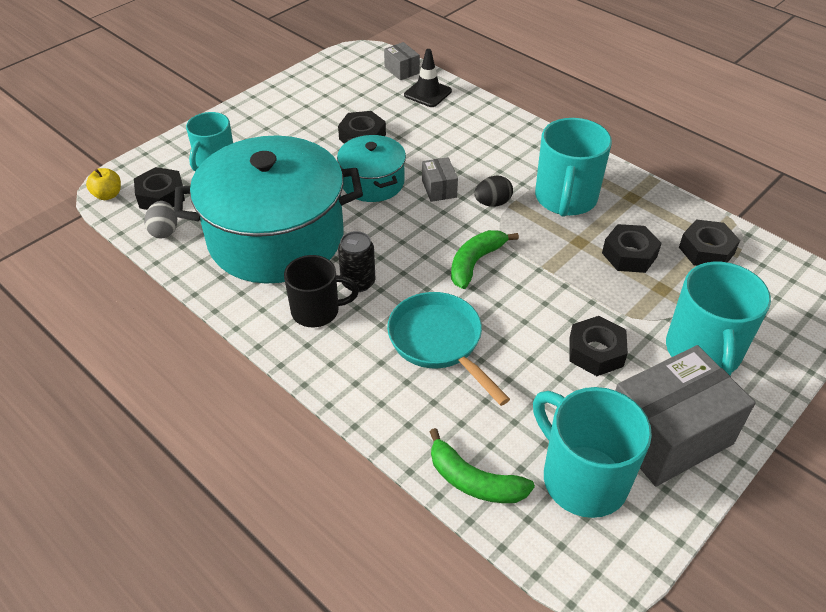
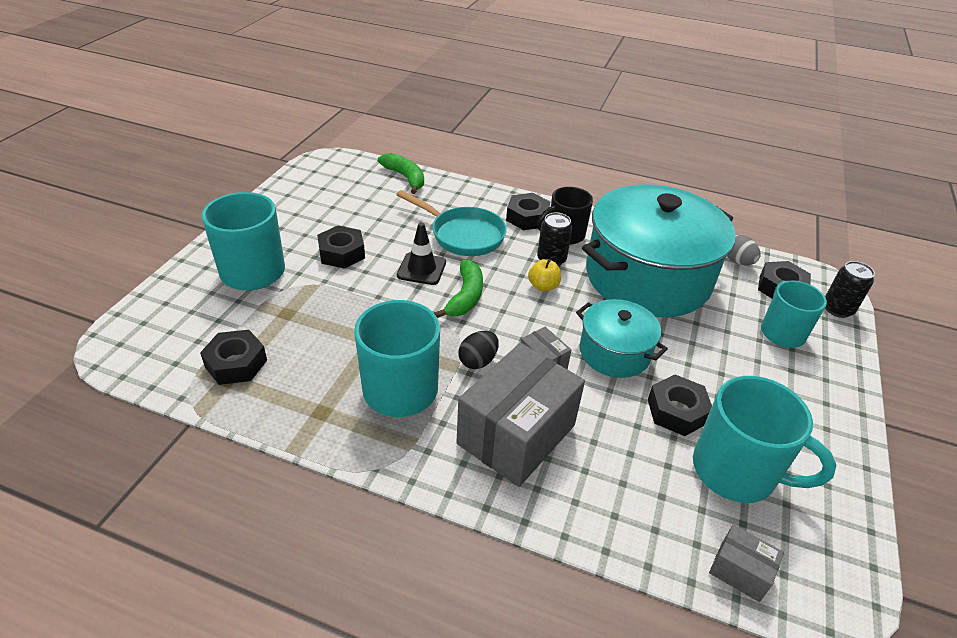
camera: 155 degrees right, 5 degrees down
(108, 195) = (822, 278): yellow apple -> yellow apple (543, 286)
(139, 168) = (837, 309): none -> black can
(427, 93) = (662, 525): black traffic cone -> black traffic cone (421, 269)
(474, 481) = (405, 177): green banana -> green banana turned 45 degrees clockwise
(582, 478) = (340, 189): turquoise mug -> turquoise mug (736, 472)
(629, 255) = (320, 339): black nut -> black nut (527, 217)
(668, 435) = (284, 218): grey box -> grey box (516, 434)

